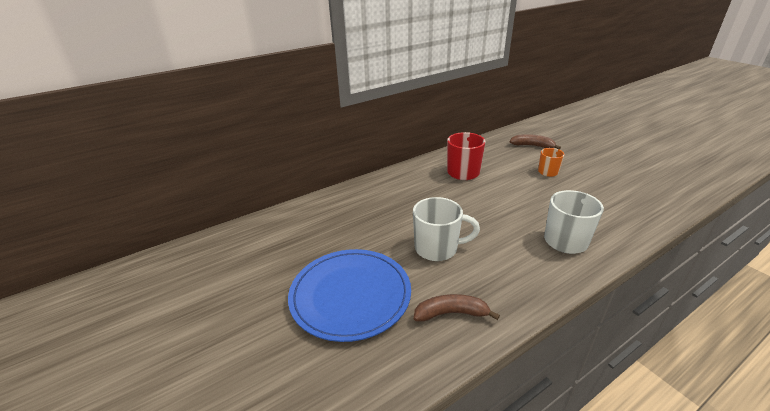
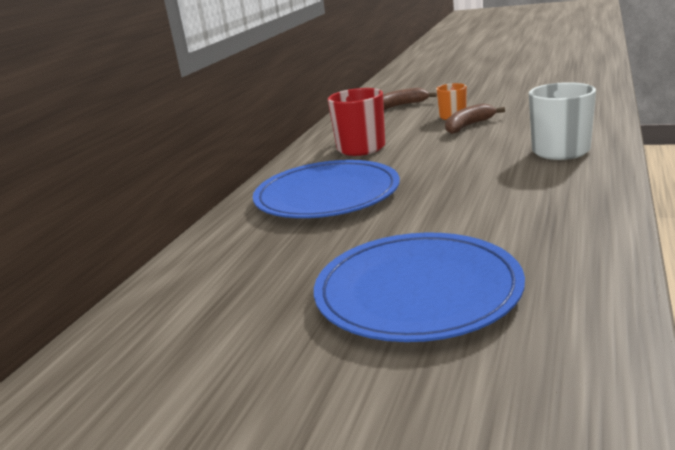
camera: 35 degrees left, 10 degrees down
(401, 201) = (327, 195): none -> blue plate
(437, 248) = (446, 210): white mug -> none
(451, 313) = (557, 244): brown banana -> brown banana (468, 126)

